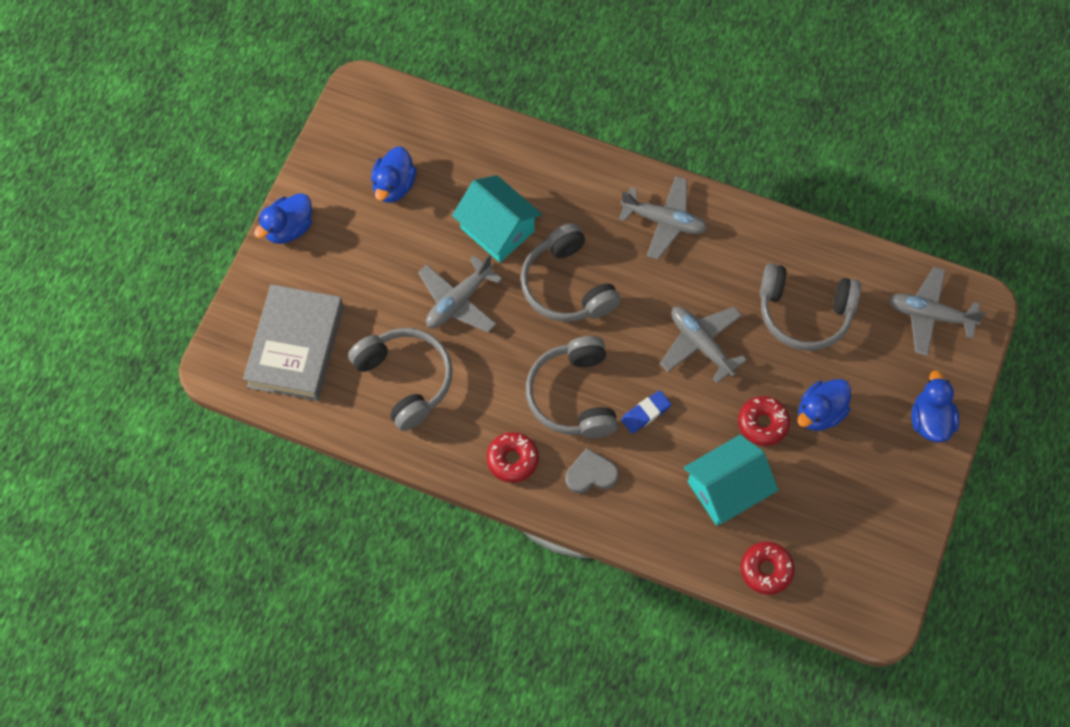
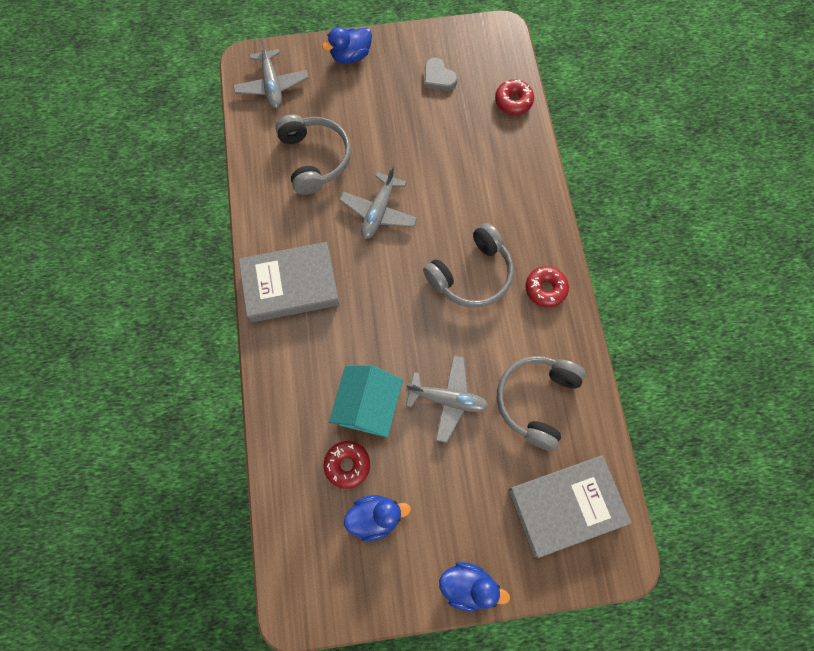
camera: 120 degrees left, 5 degrees up
(567, 286) = (386, 326): grey headphones -> none
(591, 474) = (521, 233): grey heart -> grey heart (438, 77)
(645, 413) = (454, 221): blue eraser -> none
(664, 221) = (291, 285): grey plane -> grey book
(726, 489) = (475, 147): turquoise house -> none
(762, 423) = (414, 147): red donut -> red donut (347, 465)
(820, 413) = (385, 118): blue duck -> none

